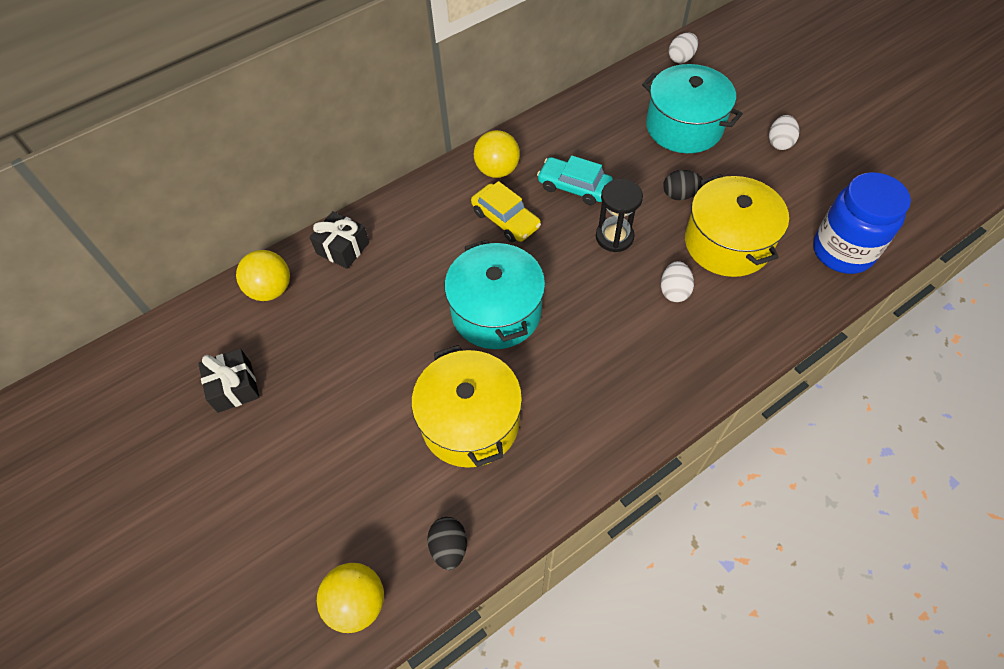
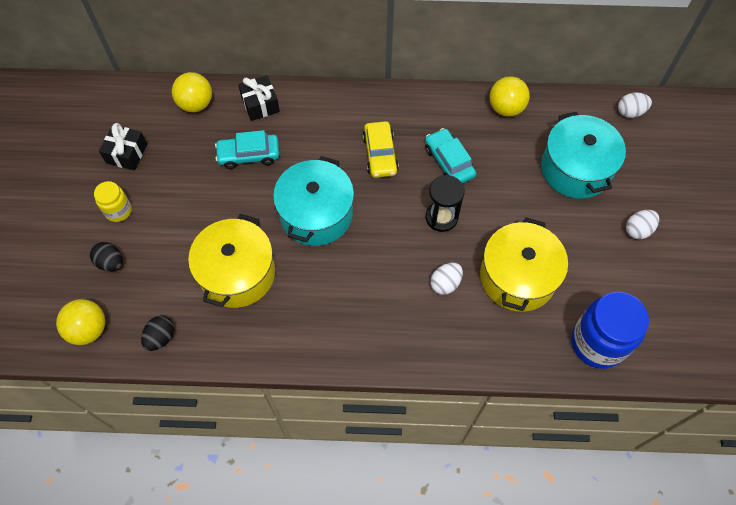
camera: 35 degrees right, 5 degrees up
(278, 451) = (118, 211): none -> yellow jar
(375, 302) = (249, 155): none -> turquoise car
(497, 170) = (407, 114): yellow ball -> yellow ball (506, 108)
(680, 195) = (519, 218): black egg -> black egg (111, 262)

